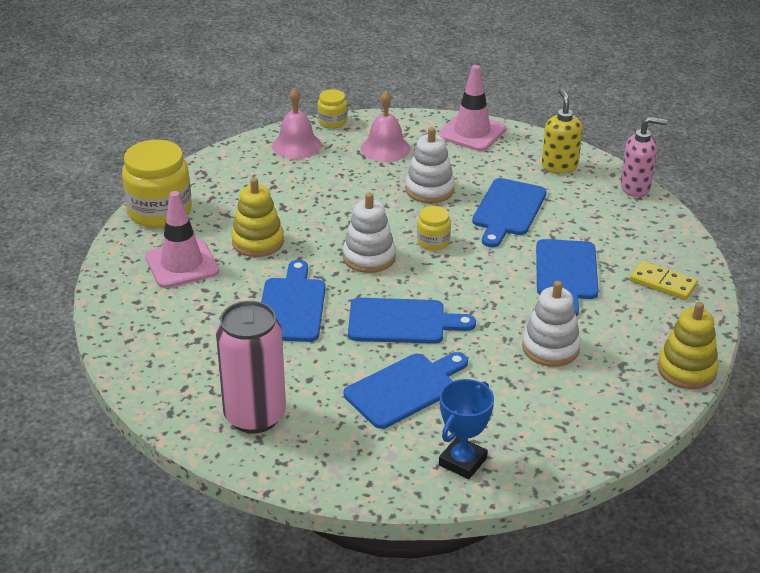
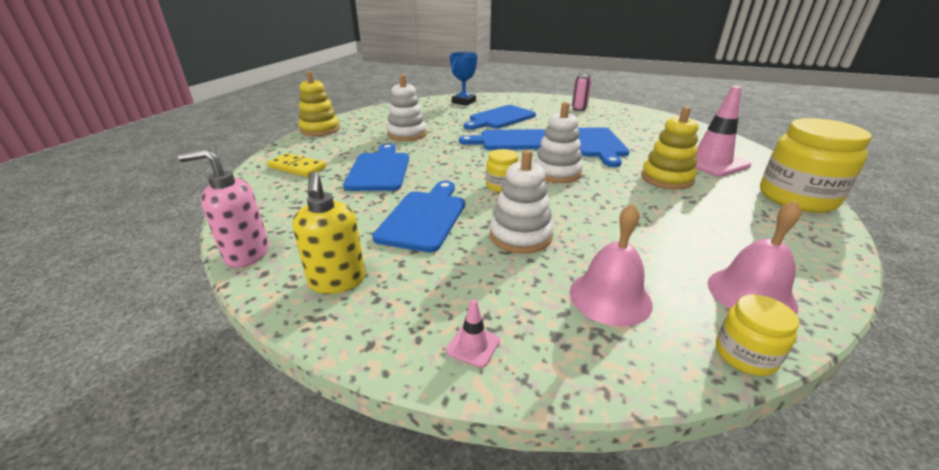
camera: 175 degrees right, 5 degrees down
(255, 416) = (579, 109): pink can -> pink can, size x0.46
(472, 132) = (473, 346): pink traffic cone -> pink traffic cone, size x0.43

